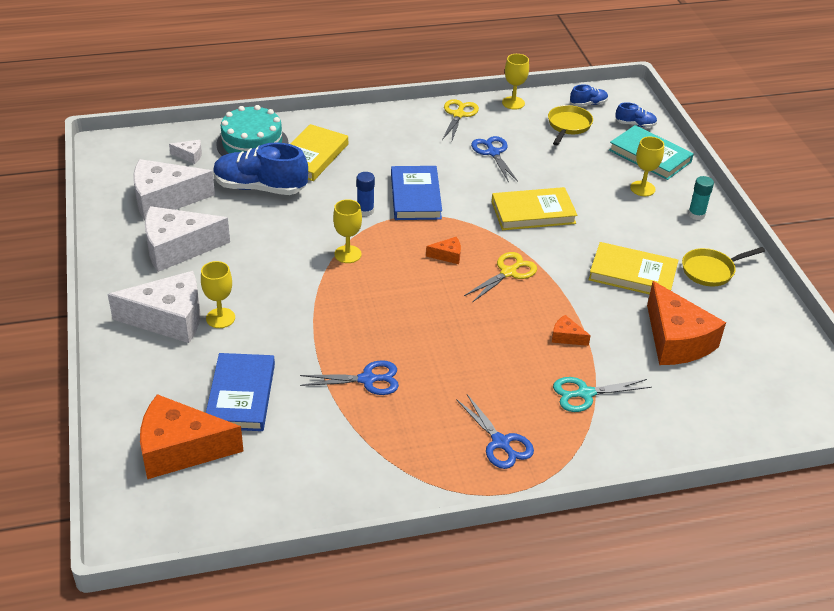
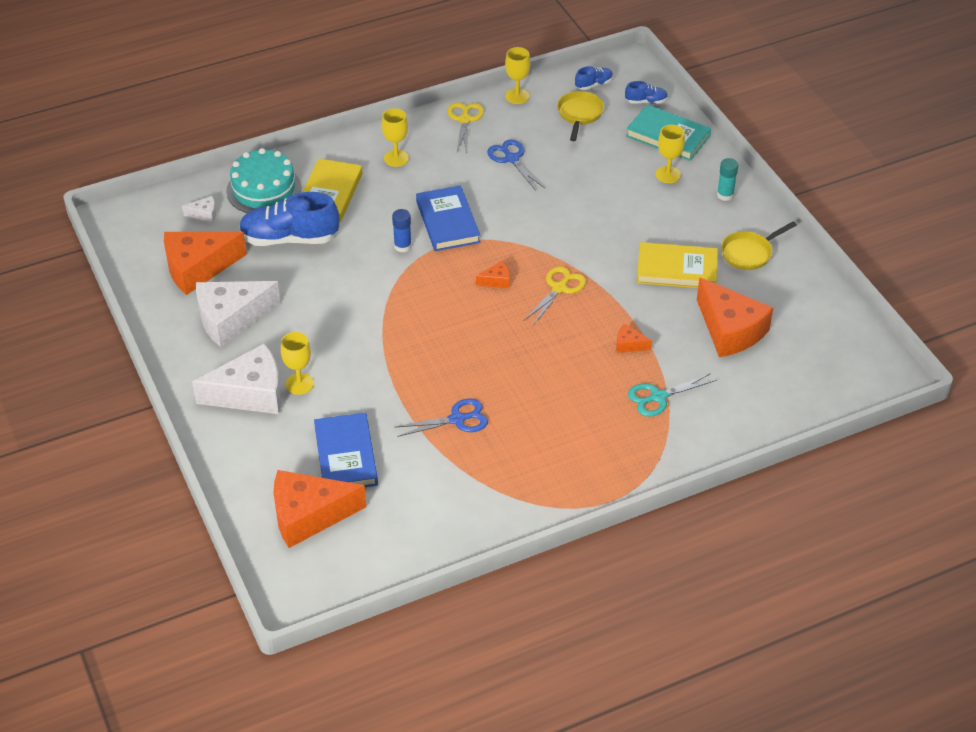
camera: 10 degrees left, 5 degrees up
(165, 199) = (198, 268): white cheese -> orange cheese
(348, 254) = (400, 296): yellow goblet -> yellow goblet (396, 158)
(500, 443) = (593, 457): blue scissors -> none
(533, 212) = (567, 220): yellow book -> none

